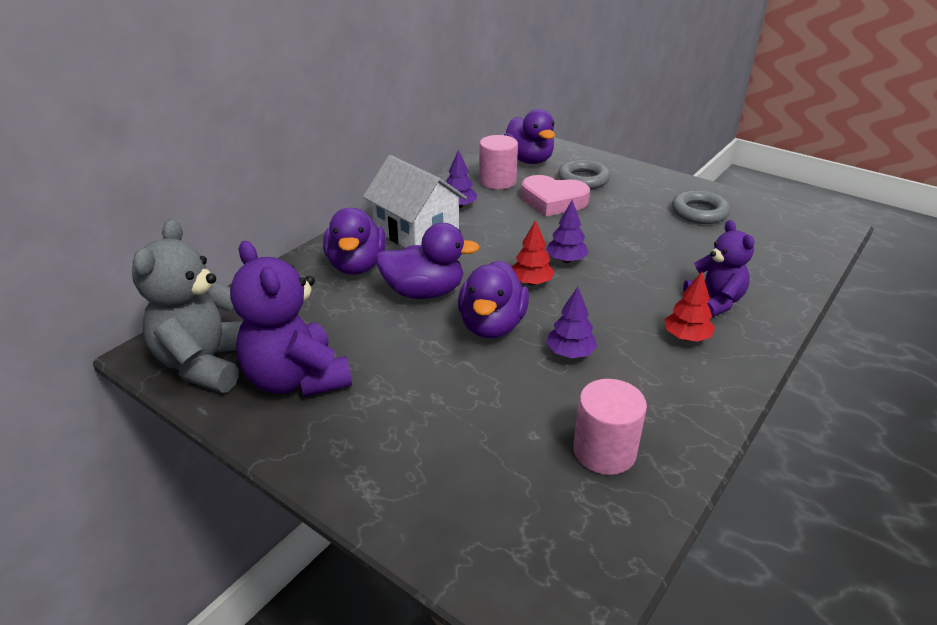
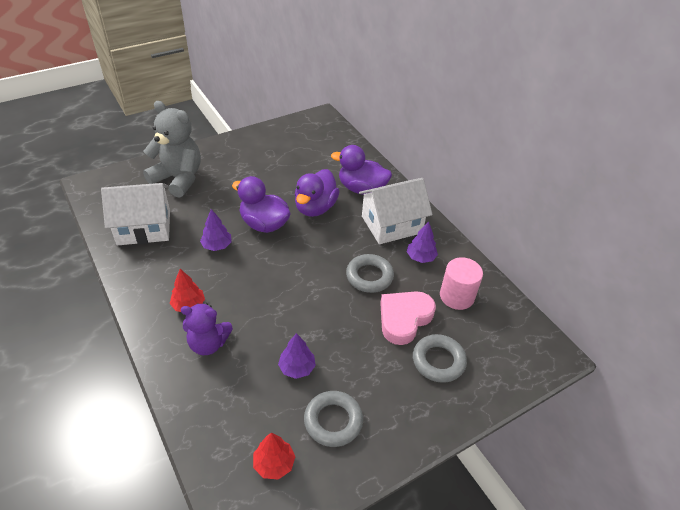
camera: 110 degrees right, 10 degrees up
(207, 363) = (302, 128): grey teddy bear -> grey teddy bear (178, 179)
(297, 379) = (271, 150): purple teddy bear -> none
(515, 229) = (369, 276): none -> grey ring
(529, 160) = (496, 337): purple duck -> none
(531, 282) = (295, 257): red tree -> red tree (274, 463)
(566, 260) = (310, 286): purple tree -> purple tree (297, 368)
(604, 451) = (144, 227): pink cylinder -> white house

